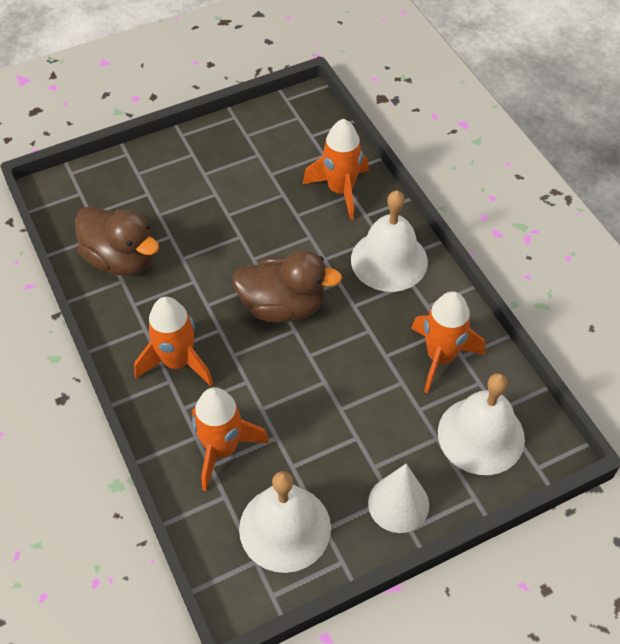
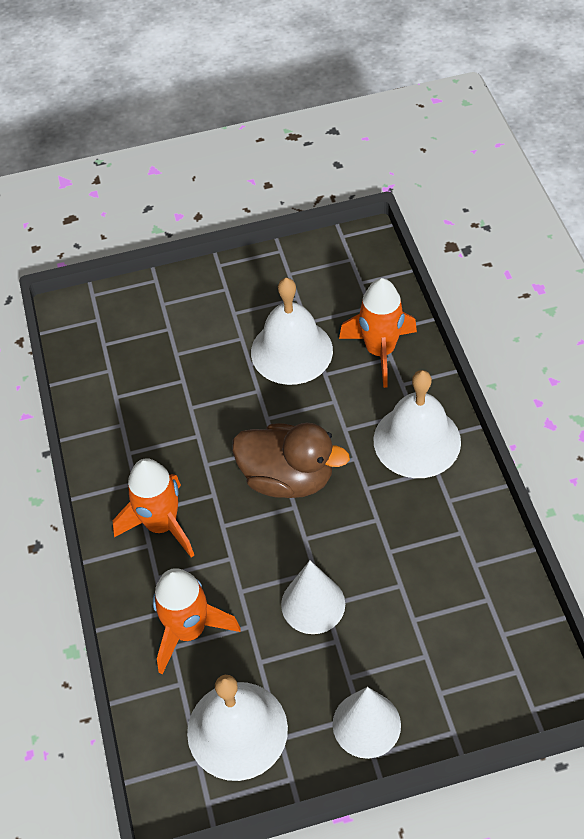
camera: 15 degrees right, 0 degrees up
(121, 259) = (126, 400): brown duck -> none
(329, 409) = (313, 604): none -> white cone
(440, 357) = (450, 562): orange rocket -> none
(481, 435) = (476, 661): white bell -> white bell (291, 351)

